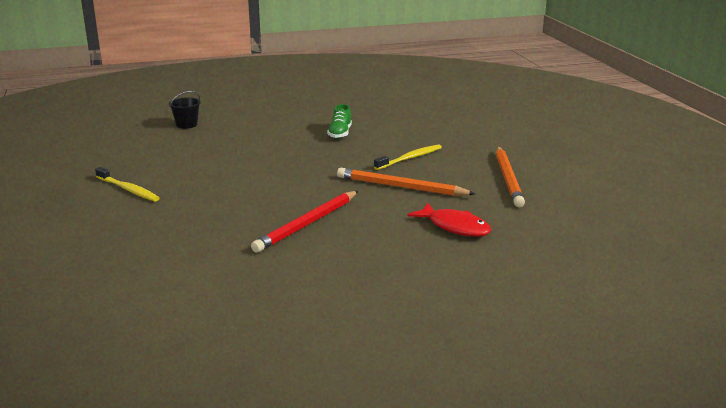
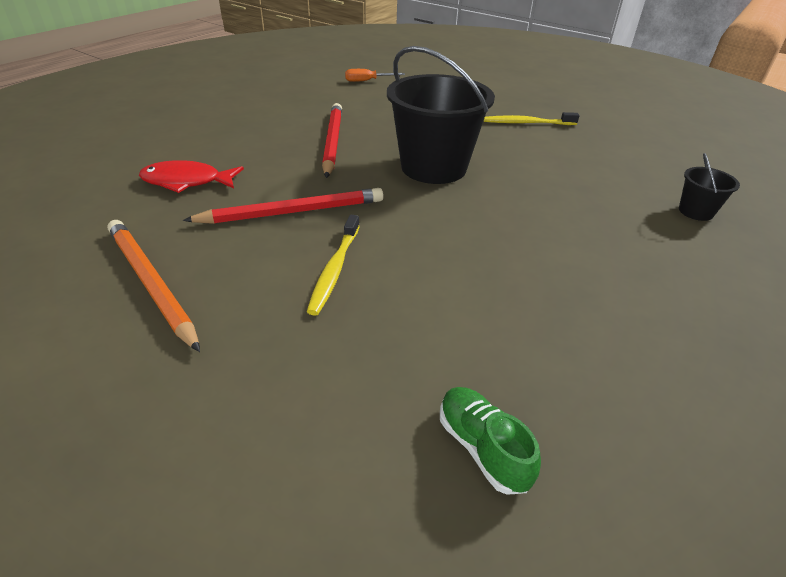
camera: 140 degrees right, 15 degrees up
(145, 288) = (367, 81): none -> orange screwdriver
(270, 183) = (433, 167): none -> black bucket
(340, 133) = (504, 284): green shoe -> green shoe (482, 448)
(401, 187) = (292, 212): orange pencil -> red pencil

